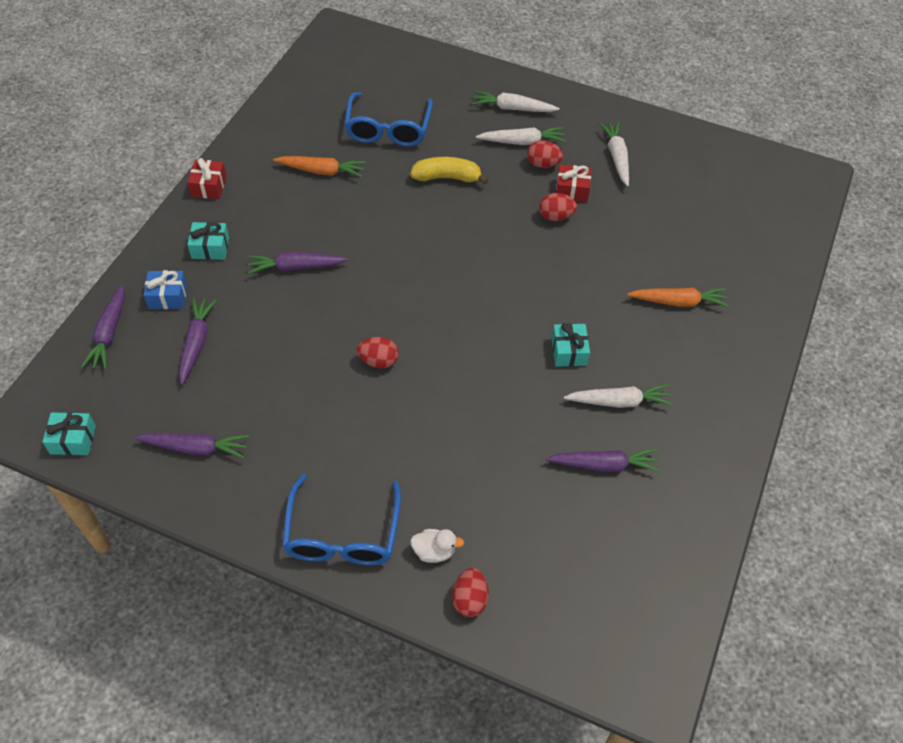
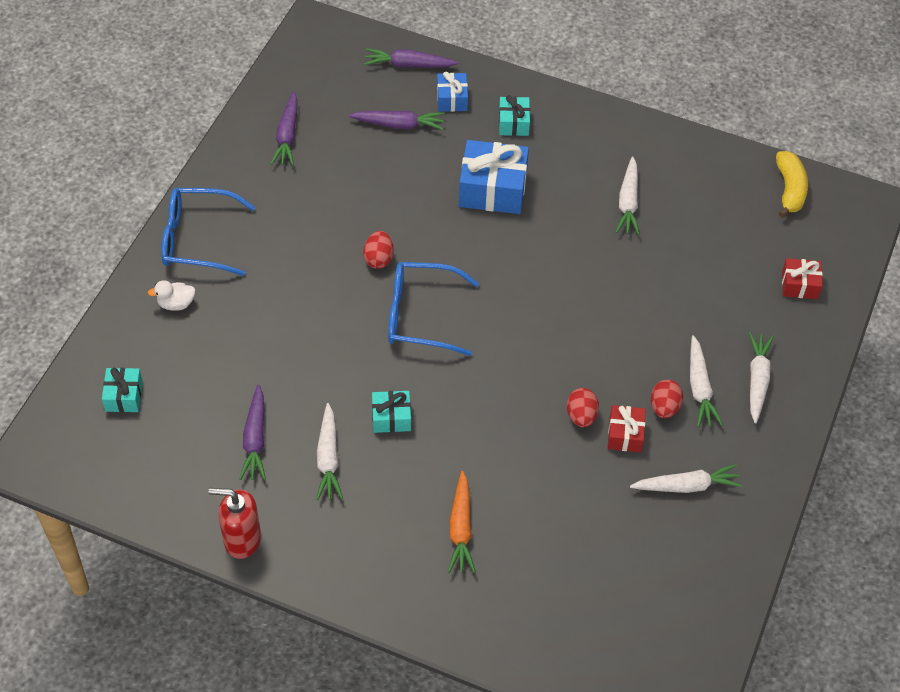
camera: 90 degrees right, 0 degrees up
(73, 440) = (298, 58): turquoise gift -> turquoise gift (124, 396)
(209, 186) = (595, 114): red gift -> red gift (799, 285)
(295, 267) = (492, 189): purple carrot -> blue gift
(321, 171) = (628, 202): orange carrot -> white carrot
(388, 129) = (702, 258): blue glasses -> blue glasses (421, 315)
(434, 551) = (176, 304): white duck -> white duck turned 75 degrees clockwise
(447, 177) = (631, 313): yellow banana -> yellow banana (789, 189)
(469, 599) = (129, 329): red egg -> none
(718, 472) = (242, 539): none -> red soap dispenser

